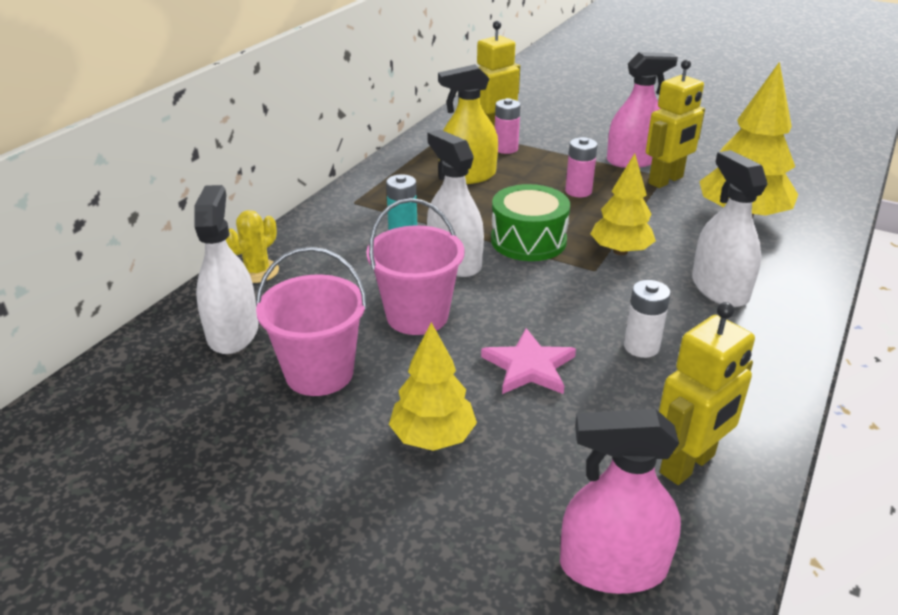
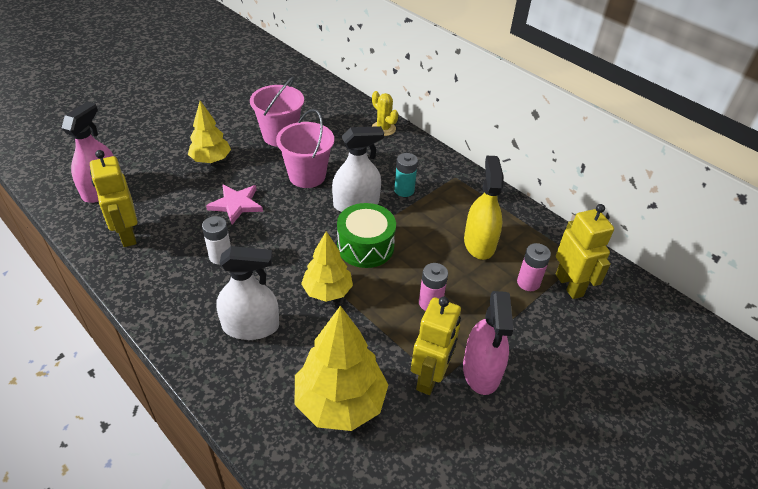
camera: 105 degrees right, 10 degrees up
(233, 332) = (329, 115): white spray bottle -> none
(666, 180) = (430, 377): yellow robot -> yellow robot turned 135 degrees counterclockwise

